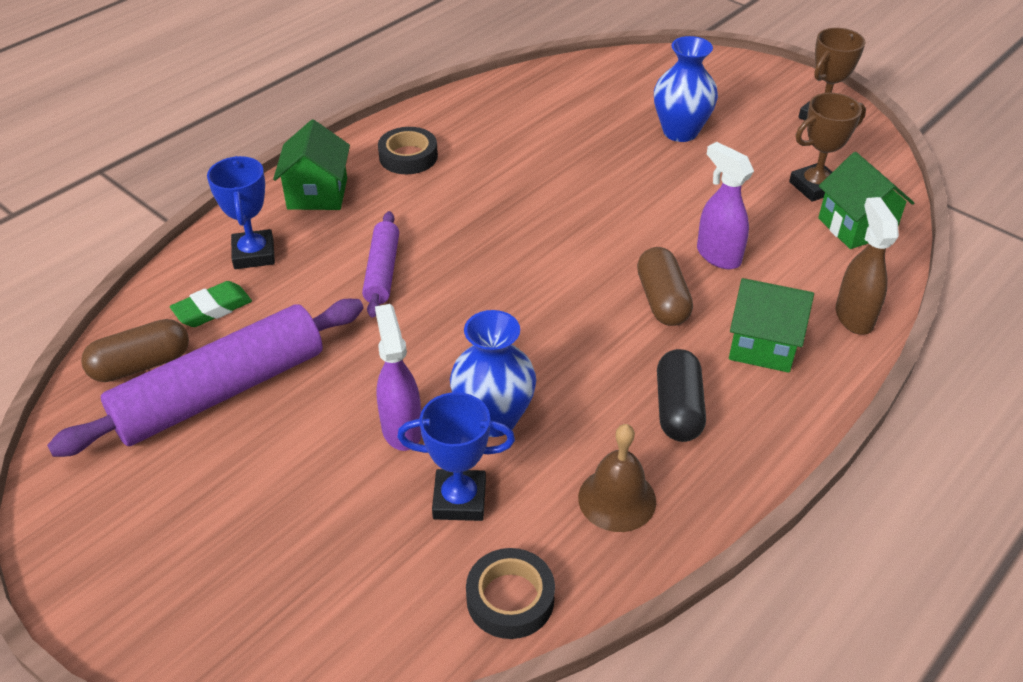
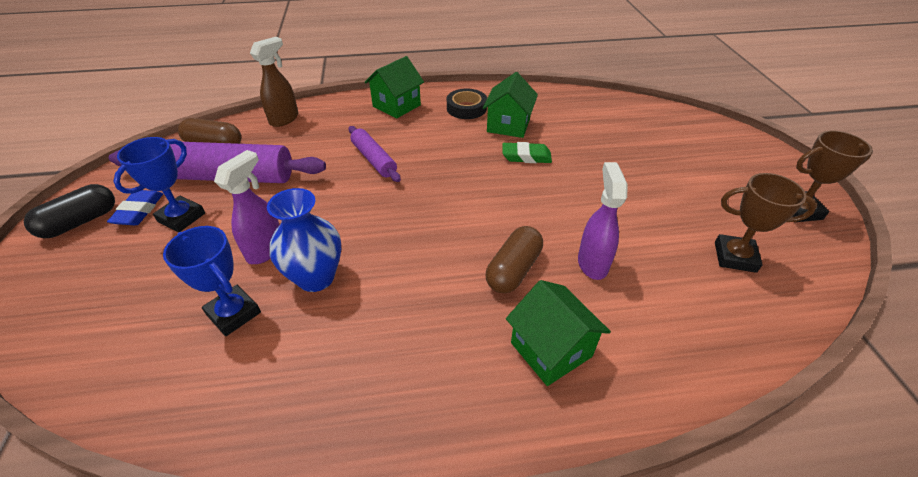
camera: 40 degrees right, 0 degrees up
(173, 490) = (139, 211): none -> blue eraser
(212, 309) = (276, 136): green eraser -> green eraser (526, 156)
(254, 254) = (329, 120): blue trophy -> blue trophy (181, 217)
(382, 271) = (374, 159): purple rolling pin -> purple rolling pin turned 75 degrees counterclockwise
(510, 598) = (169, 401): black tape -> none
(617, 499) = (311, 386): brown bell -> none
(678, 409) = (430, 353): black capsule -> black capsule (80, 222)
(680, 132) = (660, 169): blue vase -> none
(853, 317) = (658, 379): brown spray bottle -> brown spray bottle (284, 119)
(856, 226) = (742, 307): green house -> green house (508, 125)

